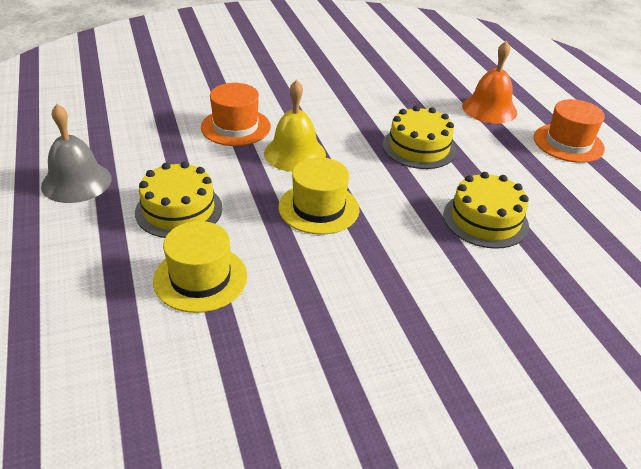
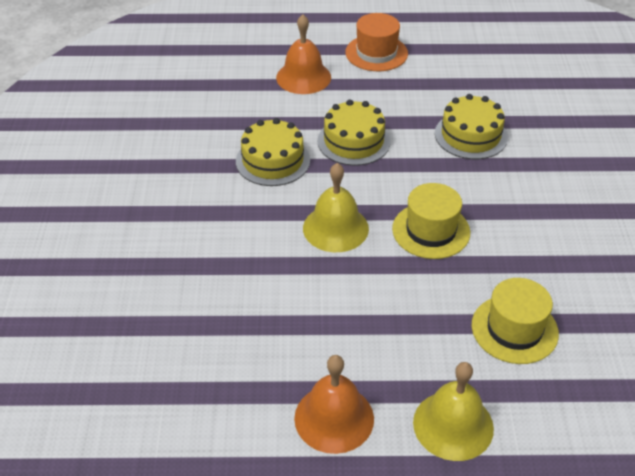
camera: 70 degrees left, 5 degrees up
(72, 248) = (453, 425): none -> yellow bell
(76, 182) = (334, 418): grey bell -> orange bell
(179, 210) = (409, 332): yellow cake -> yellow cake (273, 160)
(235, 127) = (267, 264): orange hat -> none

